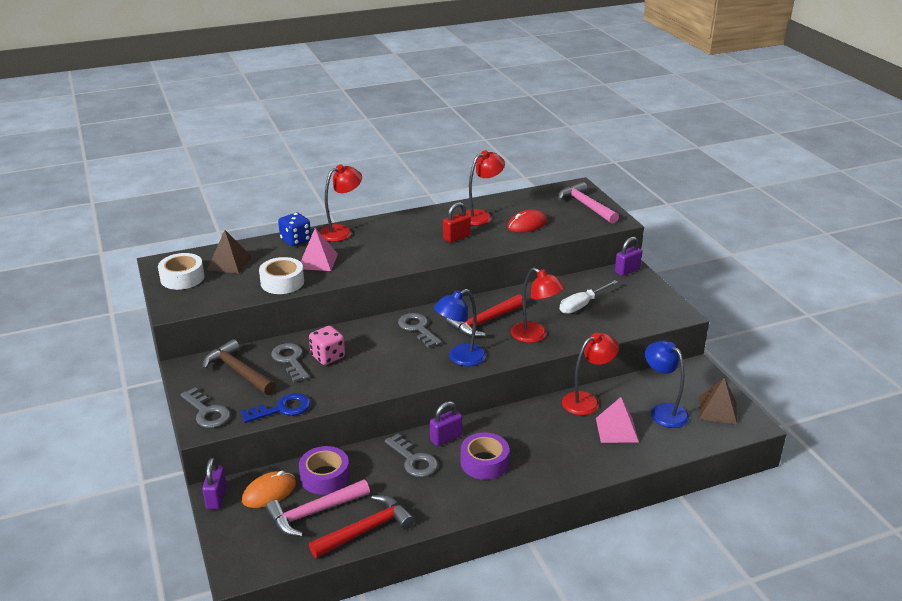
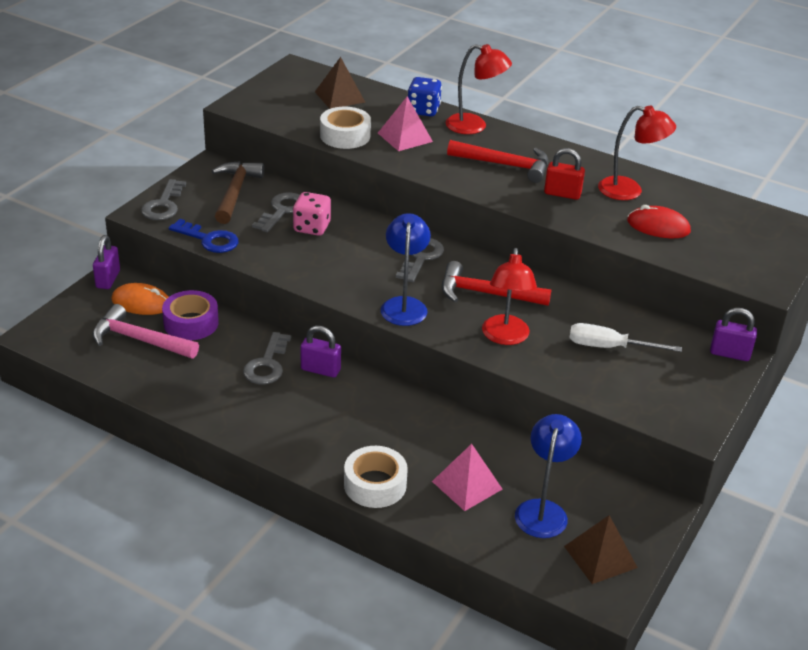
camera: 50 degrees right, 5 degrees up
(182, 278) = (287, 87): white tape -> white tape (375, 485)
(216, 498) = (108, 279): purple padlock -> purple padlock turned 45 degrees counterclockwise
(366, 529) = (146, 380): red hammer -> red hammer (505, 165)
(460, 358) = (404, 305): blue lamp -> blue lamp turned 75 degrees clockwise
(484, 462) = (311, 411): purple tape -> none
(586, 206) = (765, 250): pink hammer -> none
(587, 401) = (491, 442): red lamp -> none

